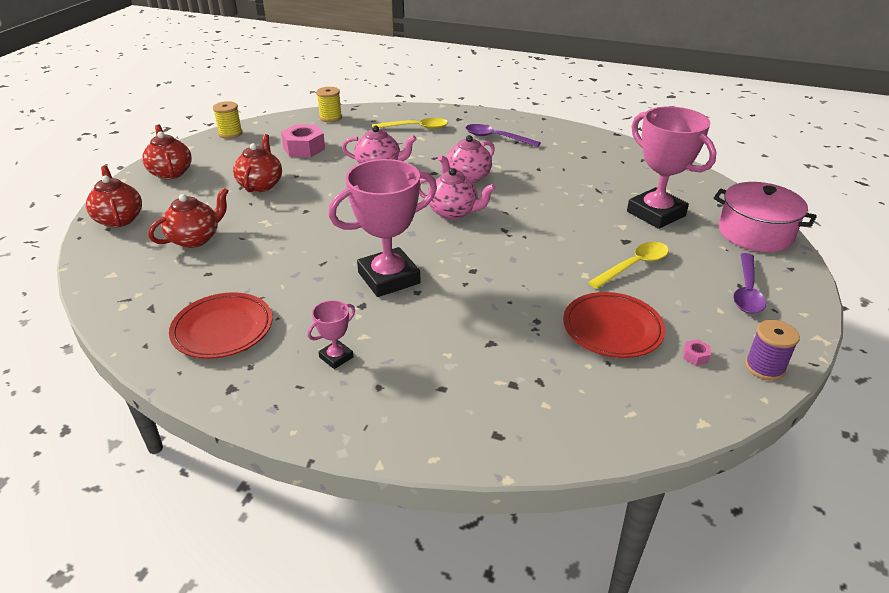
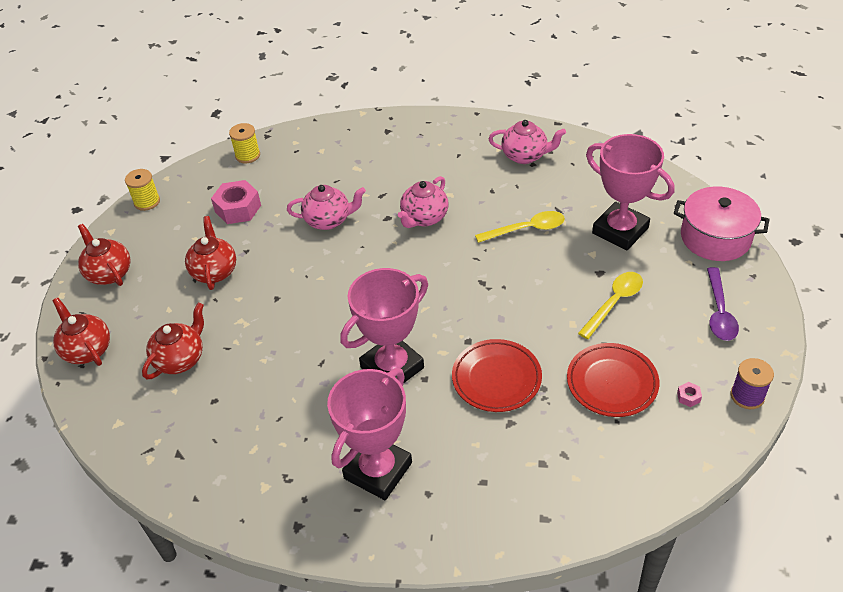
camera: 10 degrees left, 10 degrees up
(223, 330) = (260, 464): red plate -> red plate (496, 378)
(336, 357) = (378, 470): pink trophy -> pink trophy, size x2.21
(416, 128) = (346, 154): yellow spoon -> yellow spoon (526, 229)
(453, 212) = (426, 269): pink teapot -> pink teapot (525, 156)
(496, 138) = (436, 153): purple spoon -> none

